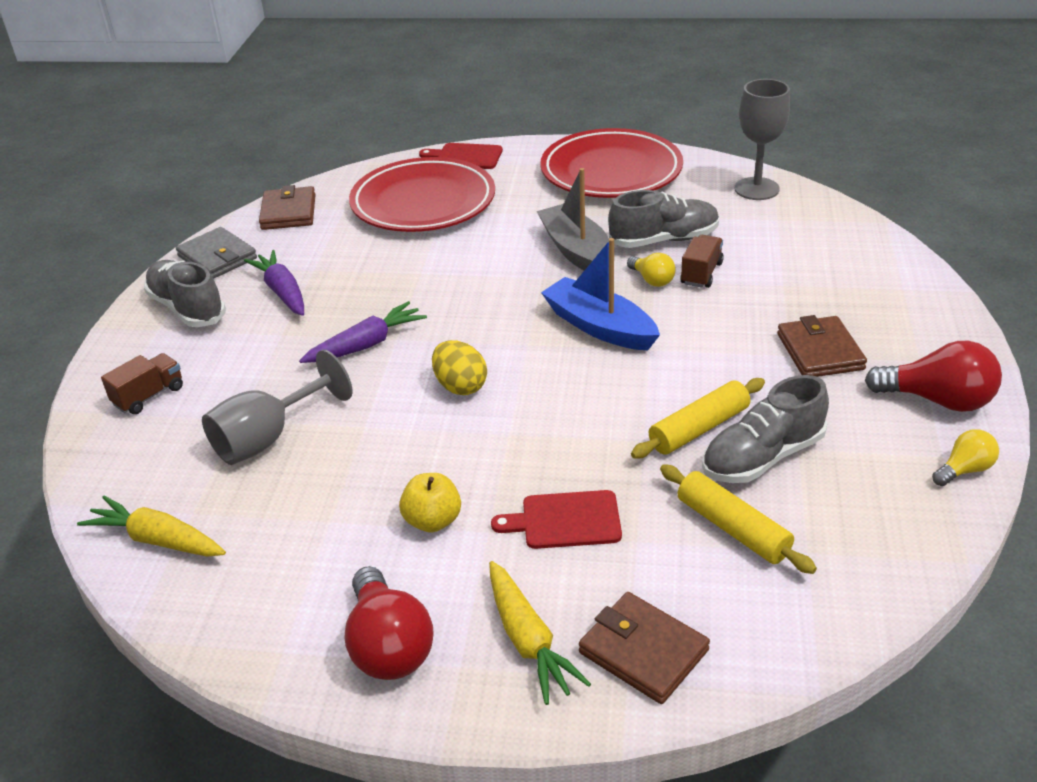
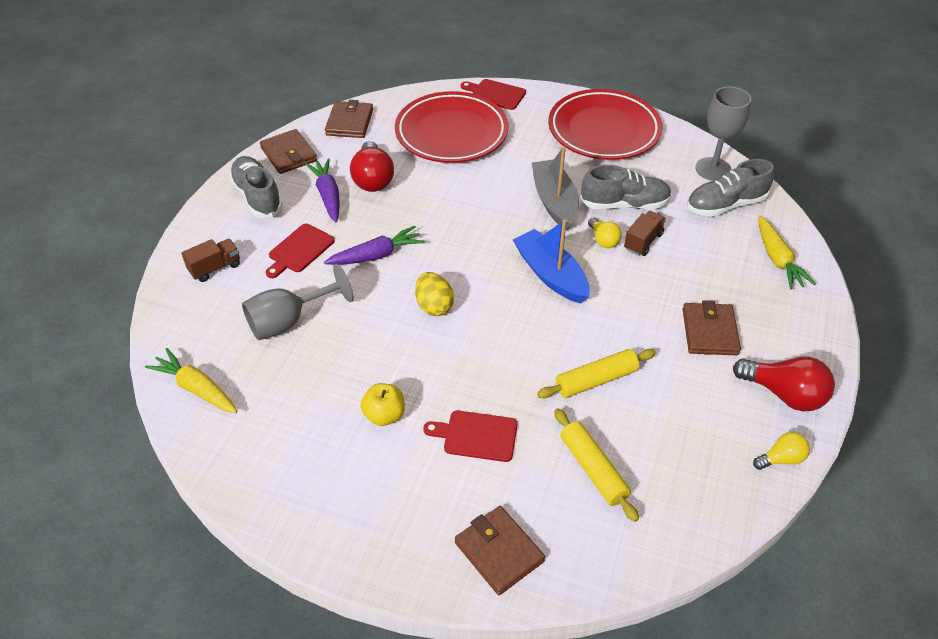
camera: 10 degrees right, 10 degrees up
(217, 257) = (289, 154): grey wallet -> brown wallet
(261, 357) = (299, 250): none -> red cutting board
(388, 645) = (329, 506): red light bulb -> red light bulb (373, 179)
(528, 640) = (423, 525): yellow carrot -> yellow carrot (777, 259)
(762, 457) = (634, 415): grey shoe -> grey shoe (725, 205)

